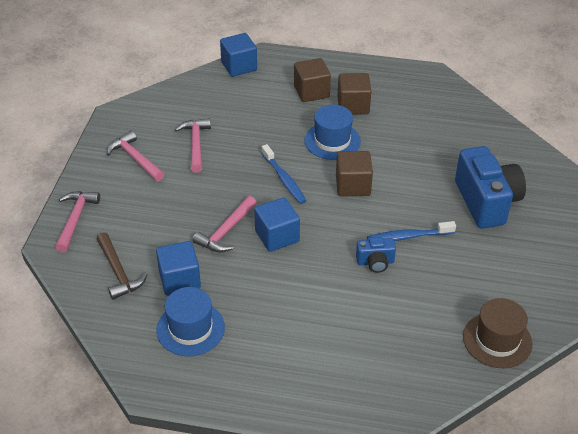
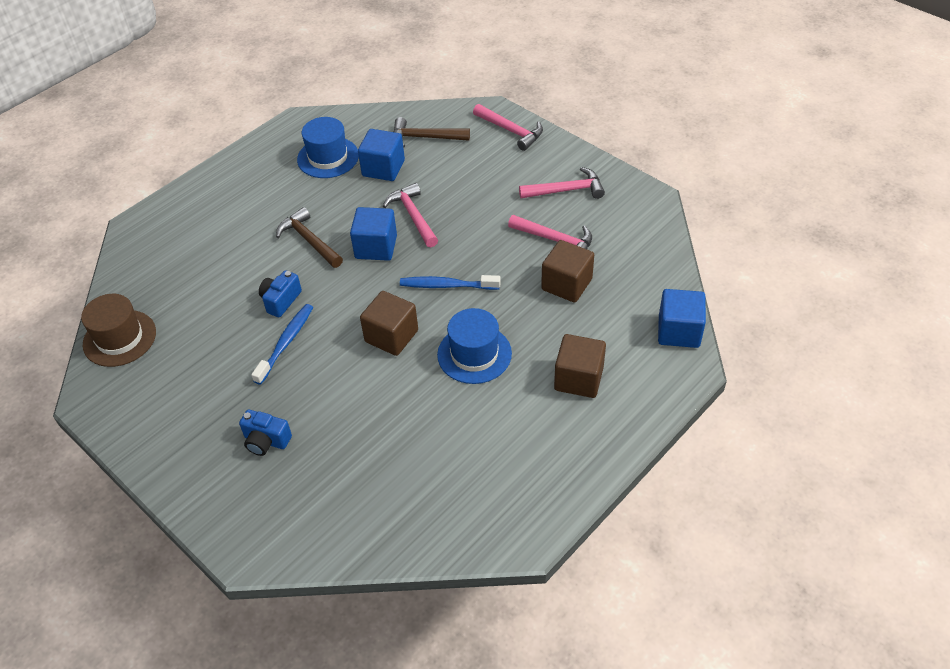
camera: 125 degrees right, 5 degrees up
(302, 281) = (309, 240): none -> brown hammer
(353, 105) = (522, 407): brown cube -> brown cube (566, 284)
(486, 202) = (266, 441): blue camera -> blue camera, size x0.48

